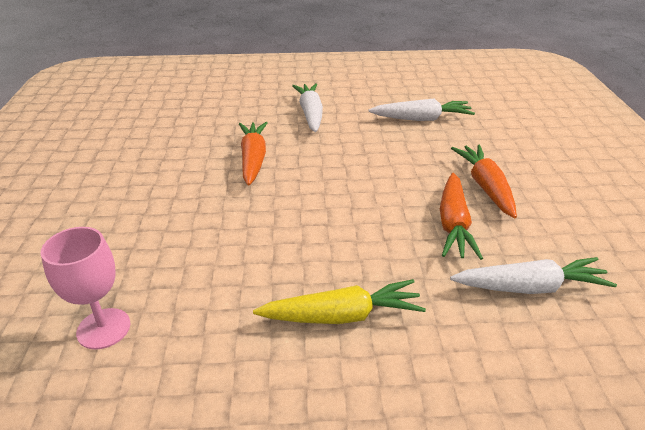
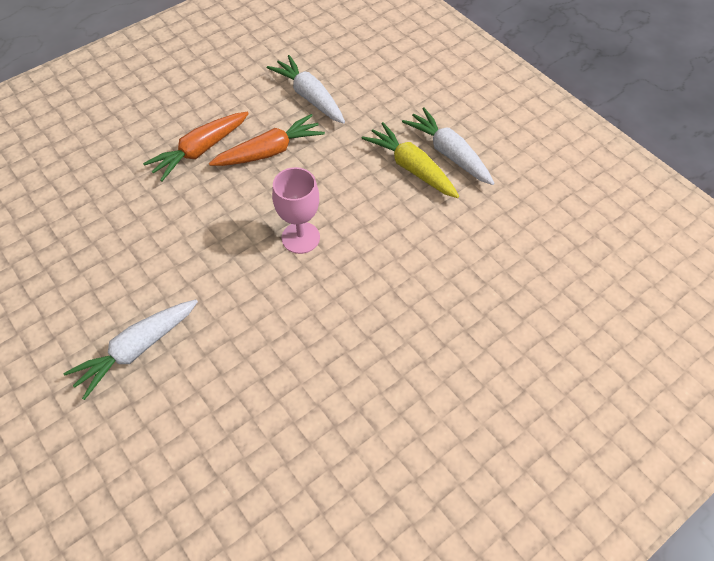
camera: 125 degrees left, 20 degrees up
(103, 328) = (535, 277): pink goblet -> pink goblet (300, 237)
(253, 159) = (274, 338): orange carrot -> none
(422, 119) = (89, 240): white carrot -> white carrot (448, 153)

